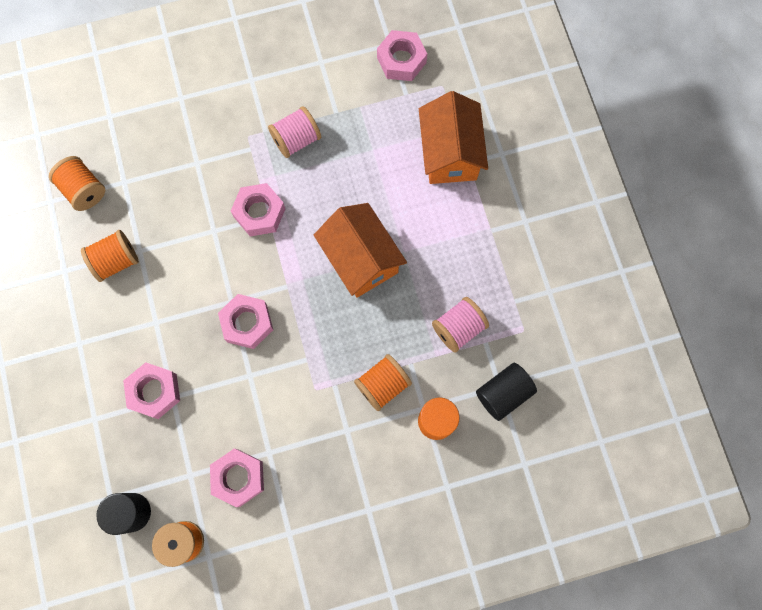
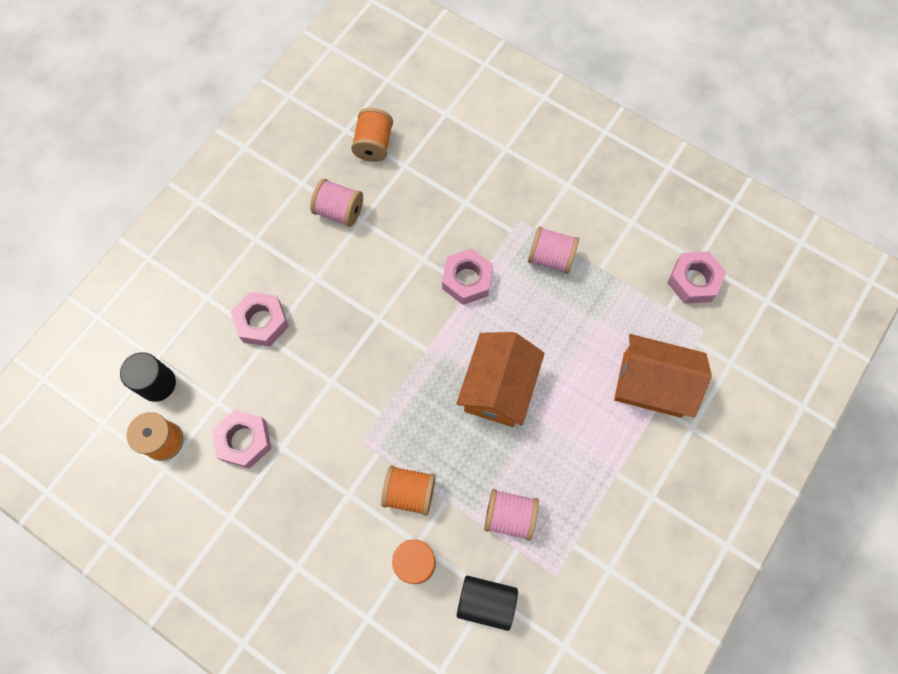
camera: 50 degrees right, 5 degrees down
(116, 261) = (339, 211): orange spool -> pink spool
(247, 323) = (371, 345): pink nut -> none
(449, 153) = (652, 384): orange house -> orange house turned 60 degrees clockwise

